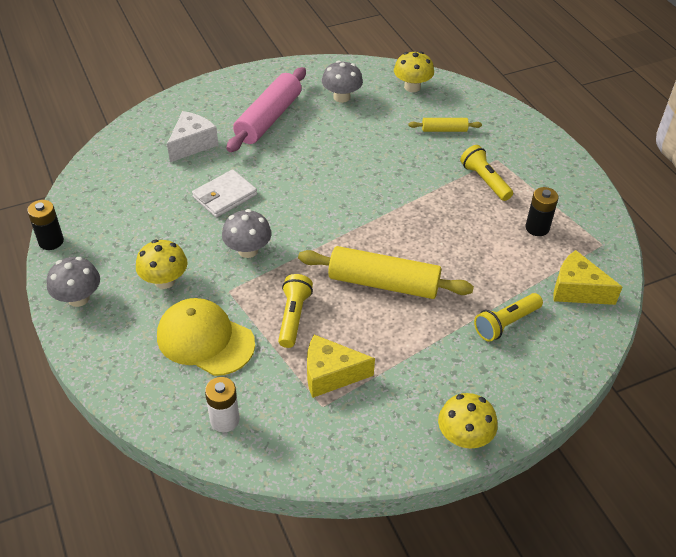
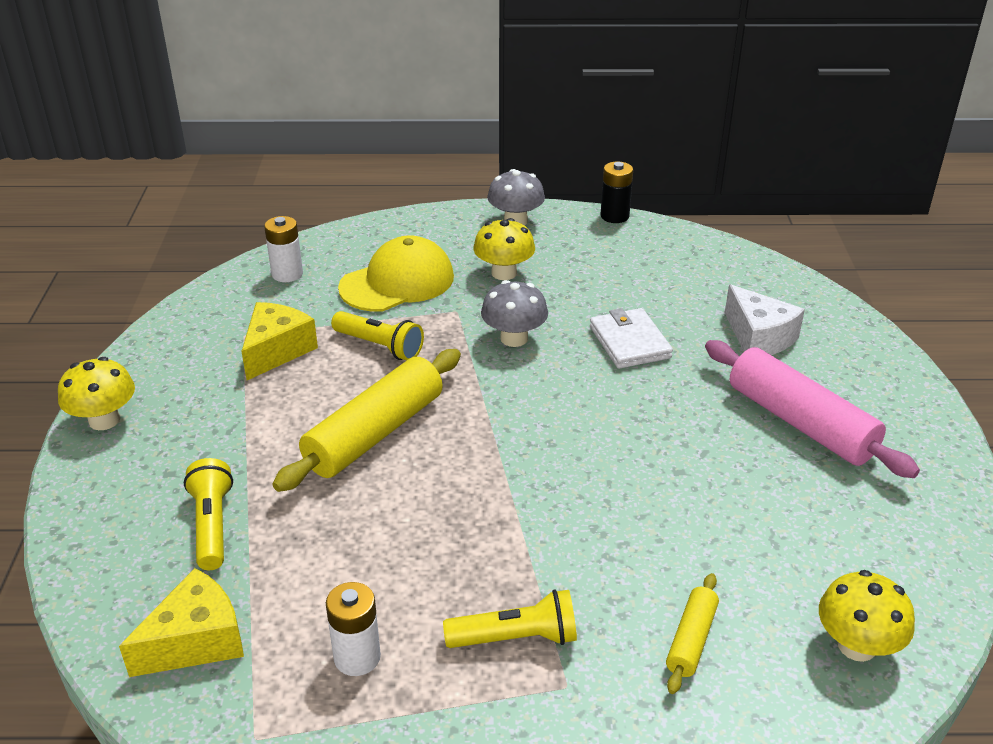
camera: 115 degrees right, 10 degrees down
(341, 97) = (843, 527): grey mushroom -> none
(537, 228) = (357, 657): black battery -> white battery

